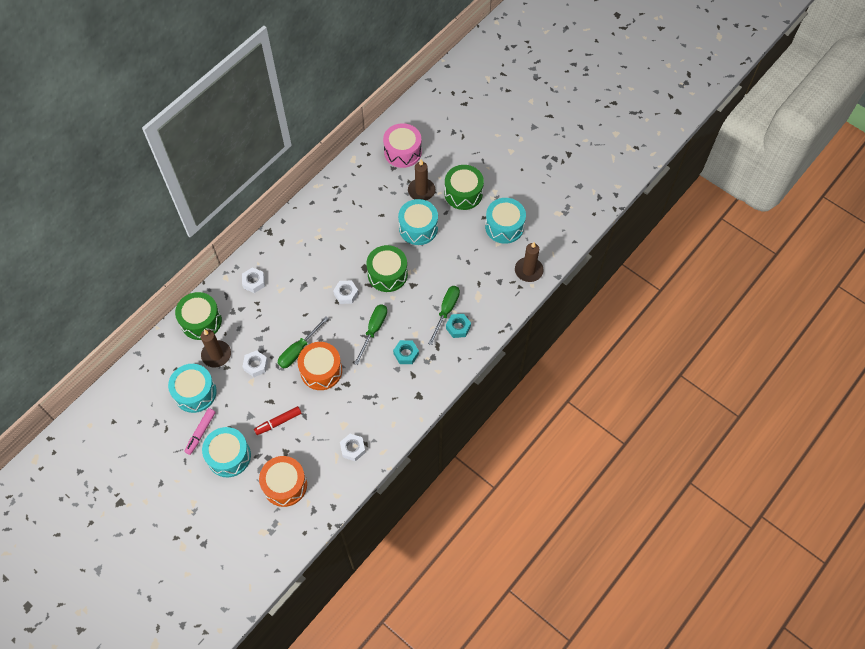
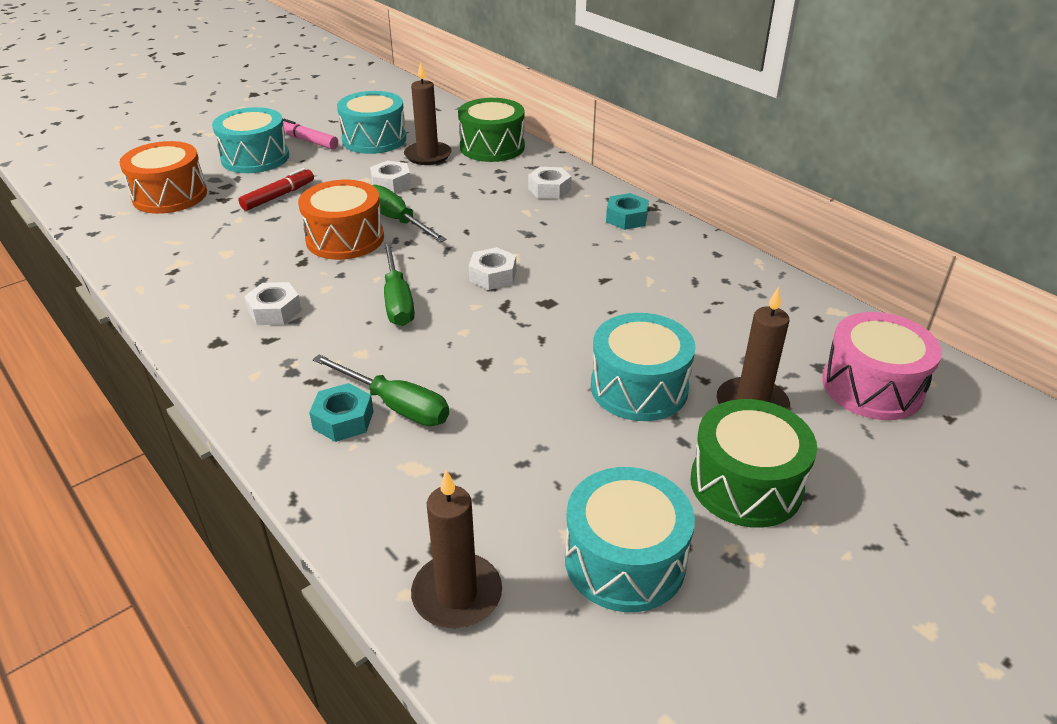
camera: 100 degrees right, 25 degrees down
(278, 422) = (278, 196): red marker -> red marker turned 60 degrees clockwise
(353, 449) = (174, 258): white nut -> white nut (275, 311)
(373, 330) = (397, 300): green screwdriver -> green screwdriver turned 45 degrees clockwise
(387, 274) = (523, 330): green drum -> none
(406, 354) = (321, 335): turquoise nut -> turquoise nut (626, 218)

